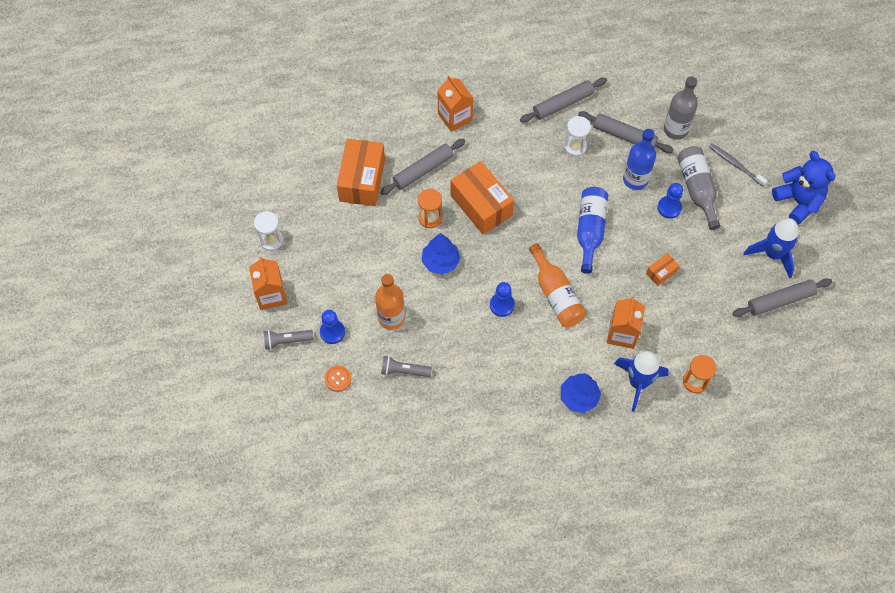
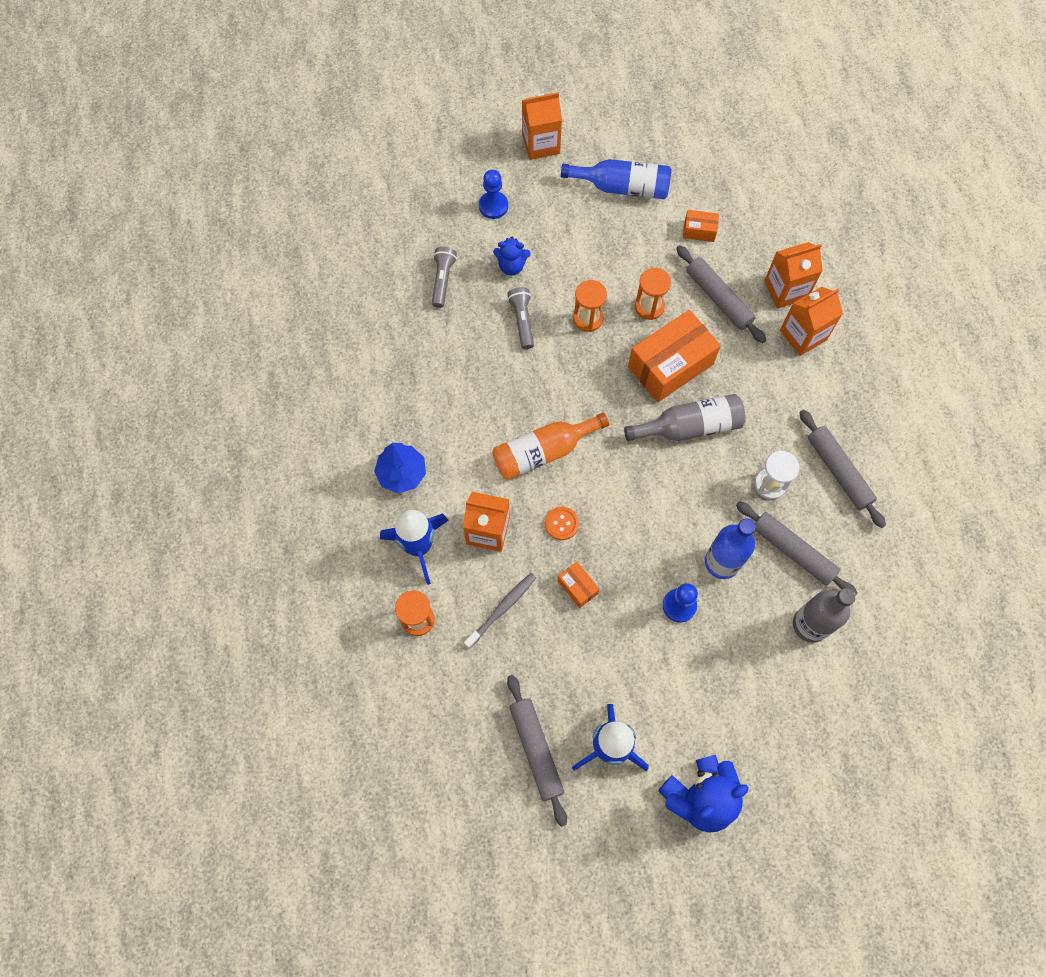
camera: 90 degrees right, 5 degrees up
(271, 240) = (612, 140): white hourglass -> none
(286, 341) = (483, 162): grey flashlight -> grey flashlight (522, 321)
(338, 379) = (435, 213): orange button -> orange button (561, 523)
(362, 180) = (699, 231): orange box -> orange box, size x0.46
(391, 318) = (511, 266): orange bottle -> blue teddy bear
(416, 125) = (785, 290): none -> orange carton
(440, 261) = (588, 318): blue tree -> orange hourglass
(502, 305) = (528, 387): blue pawn -> none
(590, 230) = (638, 497): blue bottle -> blue bottle (622, 187)
(624, 136) = (792, 551): grey rolling pin -> grey rolling pin turned 75 degrees counterclockwise
(697, 189) = (711, 647): grey bottle -> grey bottle (690, 426)
(735, 164) = (757, 707): grey toothbrush -> grey toothbrush (502, 609)

